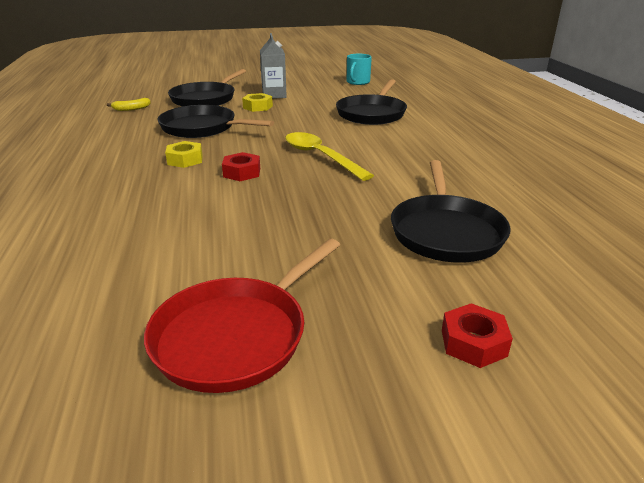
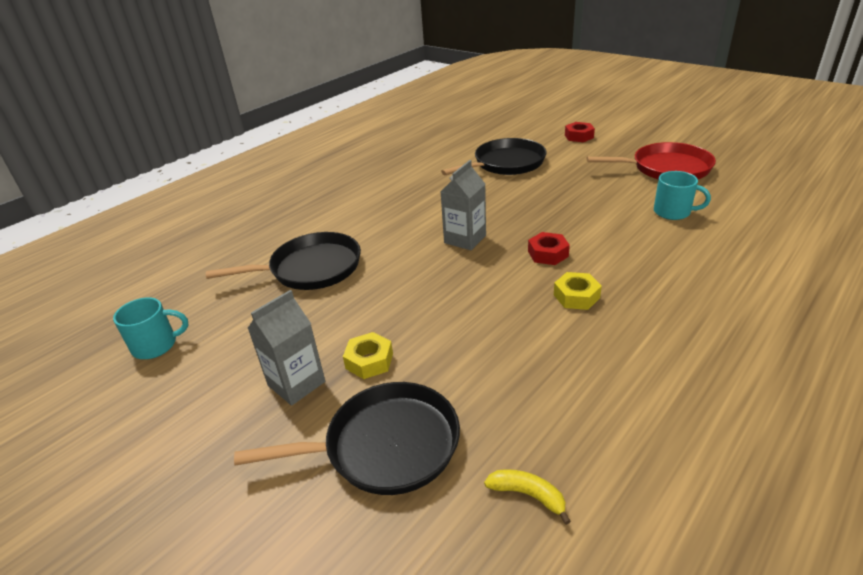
camera: 125 degrees left, 5 degrees up
(164, 257) = (673, 212): none -> turquoise mug
(202, 128) = (496, 349): black pan -> none
(320, 157) = (465, 239): yellow spoon -> grey carton

